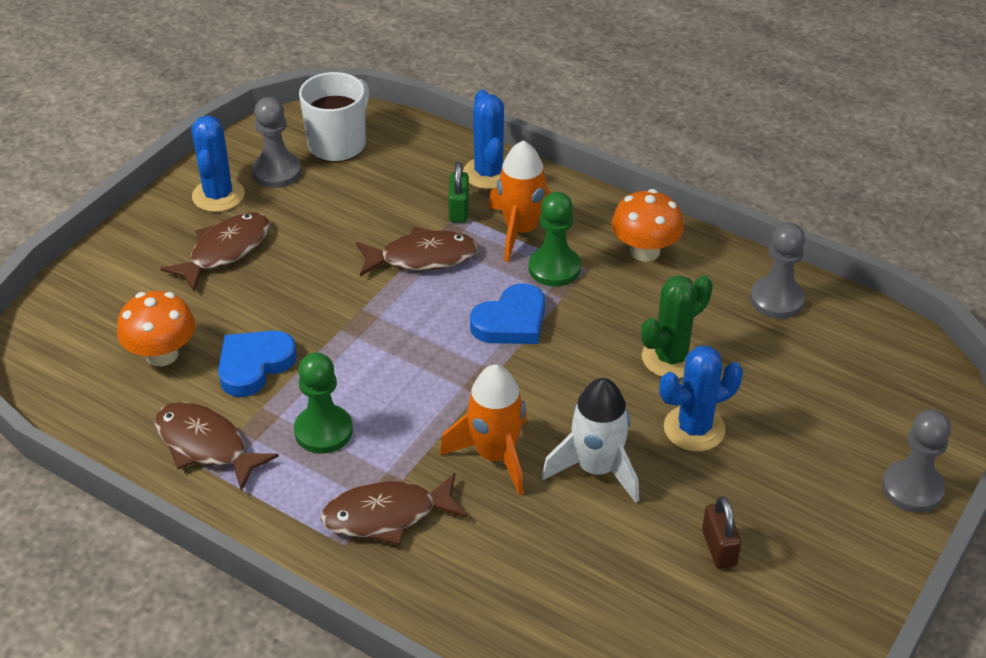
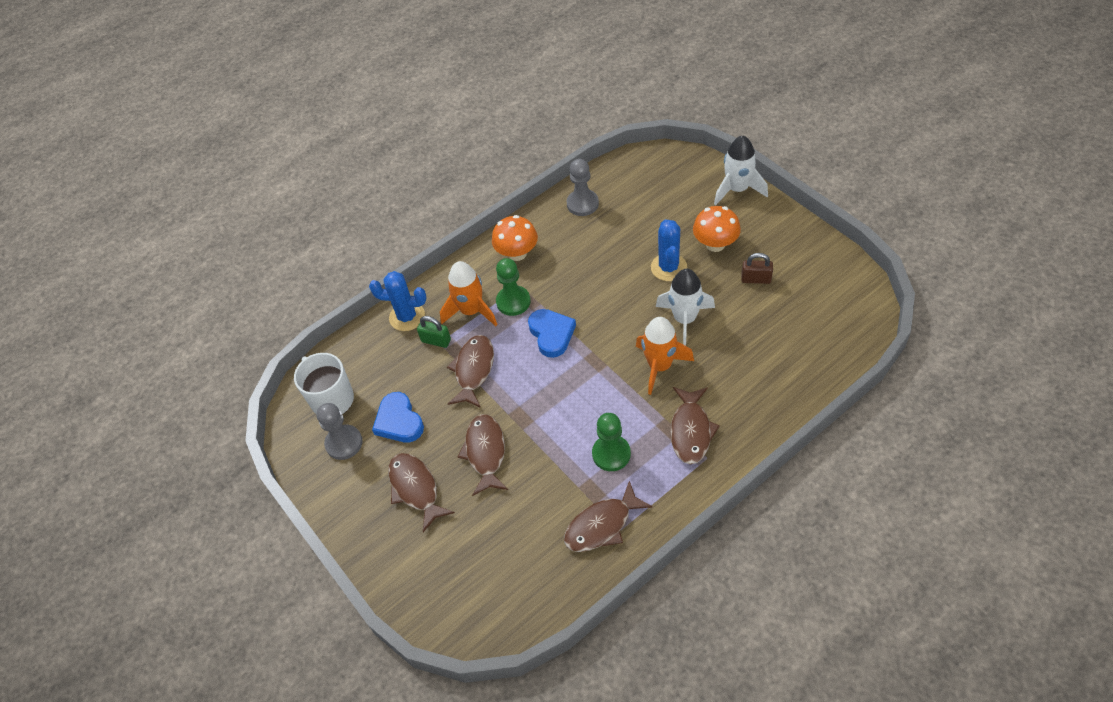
camera: 65 degrees left, 10 degrees up
(162, 354) = (506, 543): orange mushroom -> orange mushroom (715, 244)
(218, 195) = (352, 485): blue cactus -> none
(254, 365) = (538, 486): blue heart -> blue heart (399, 421)
(294, 301) = (485, 452): none -> brown fish
(670, 358) = (611, 264): green cactus -> none
(912, 488) = (737, 189): grey pawn -> white rocket

